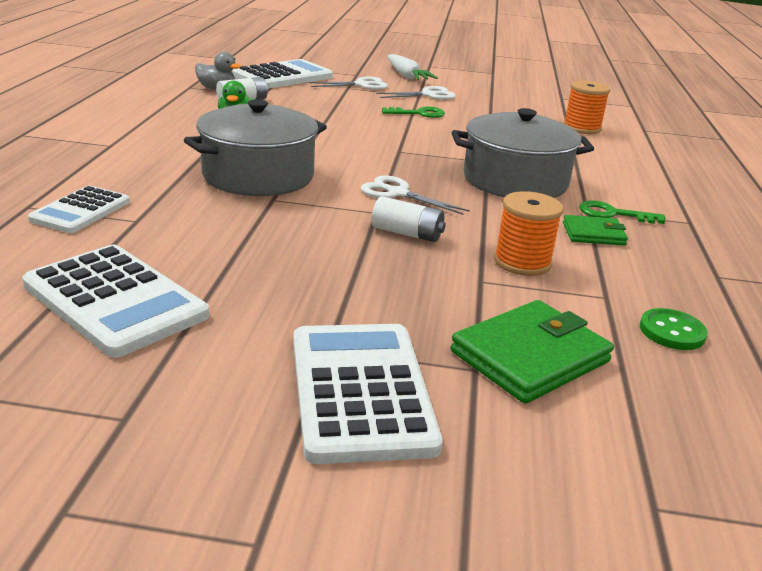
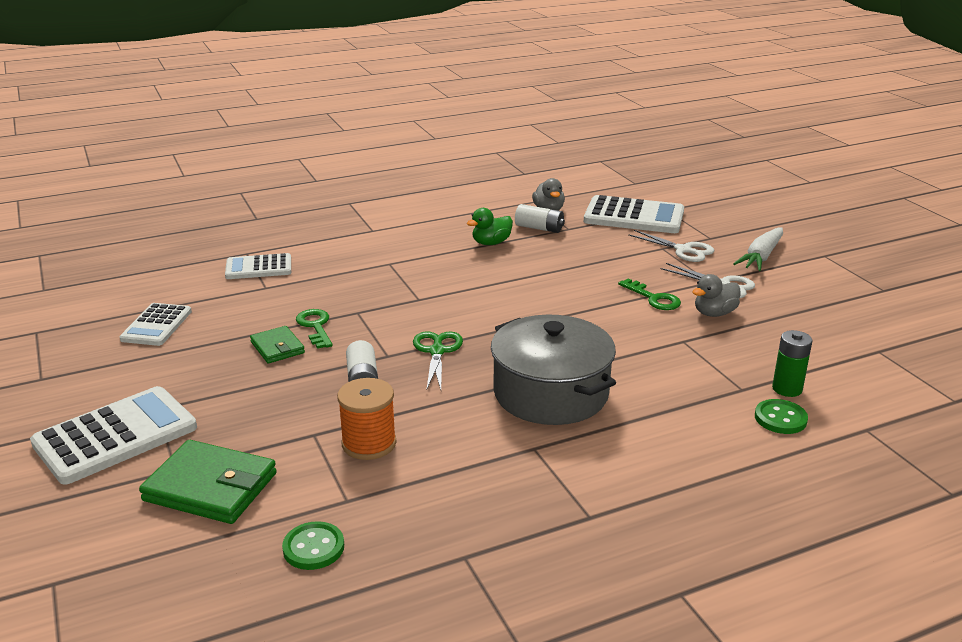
camera: 60 degrees right, 0 degrees up
(115, 300) = (157, 325): white calculator -> white calculator, size x0.61
(258, 176) = (392, 292): grey pot -> none
(398, 193) = (437, 351): white scissors -> green scissors
(464, 109) = (714, 313): none -> grey duck
(582, 128) = (787, 389): orange spool -> green battery
(593, 234) = (476, 464): green wallet -> green wallet (277, 347)
(613, 214) = (543, 465): green key -> green key (315, 326)
(614, 141) = (780, 418): none -> green button

